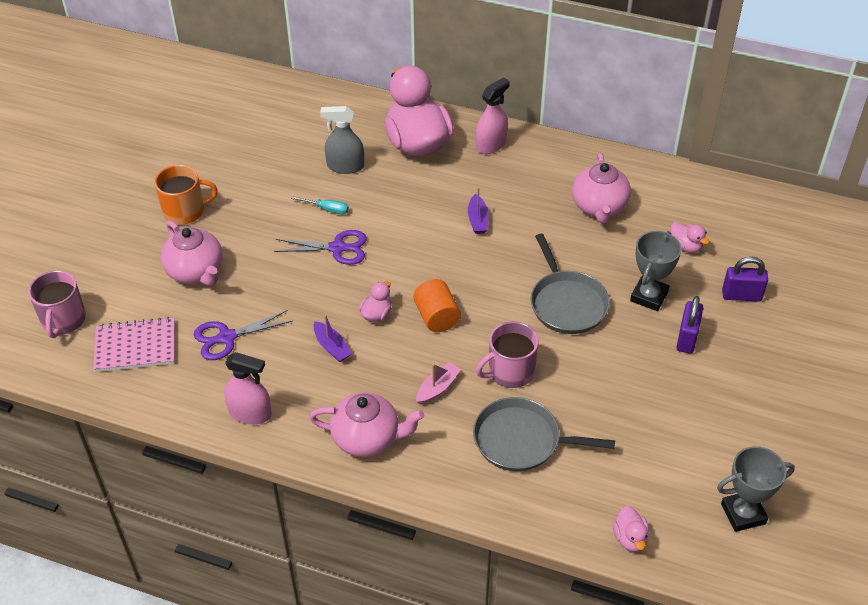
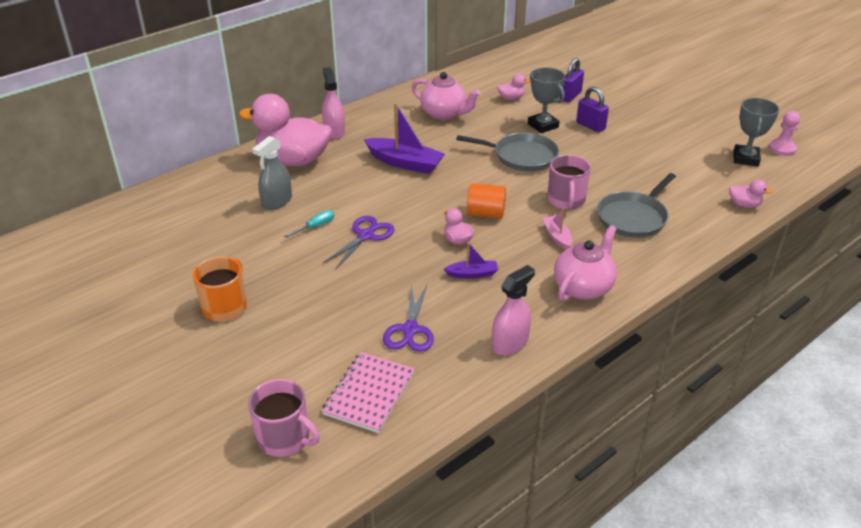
camera: 60 degrees left, 10 degrees down
(196, 271) = (311, 324): pink teapot -> none
(478, 220) = (405, 163): purple boat -> purple boat, size x1.89
(804, 548) = (782, 149): none -> pink pawn

